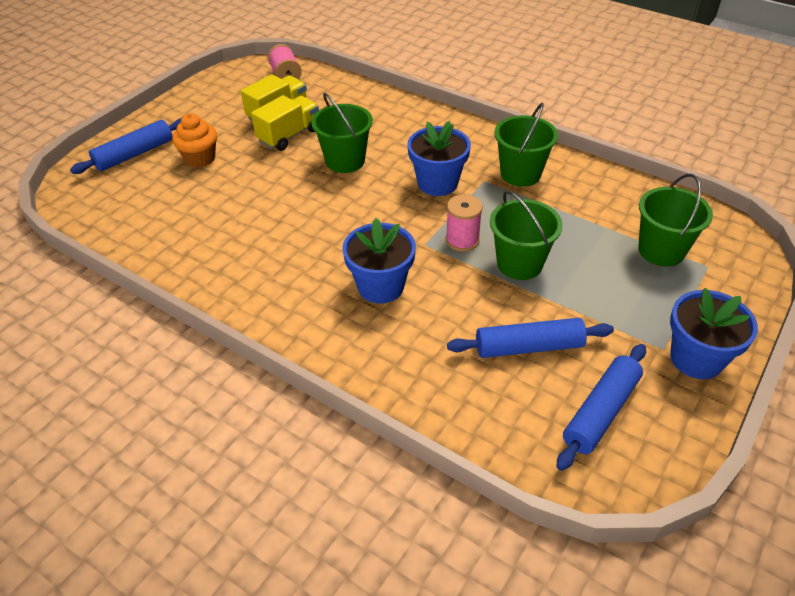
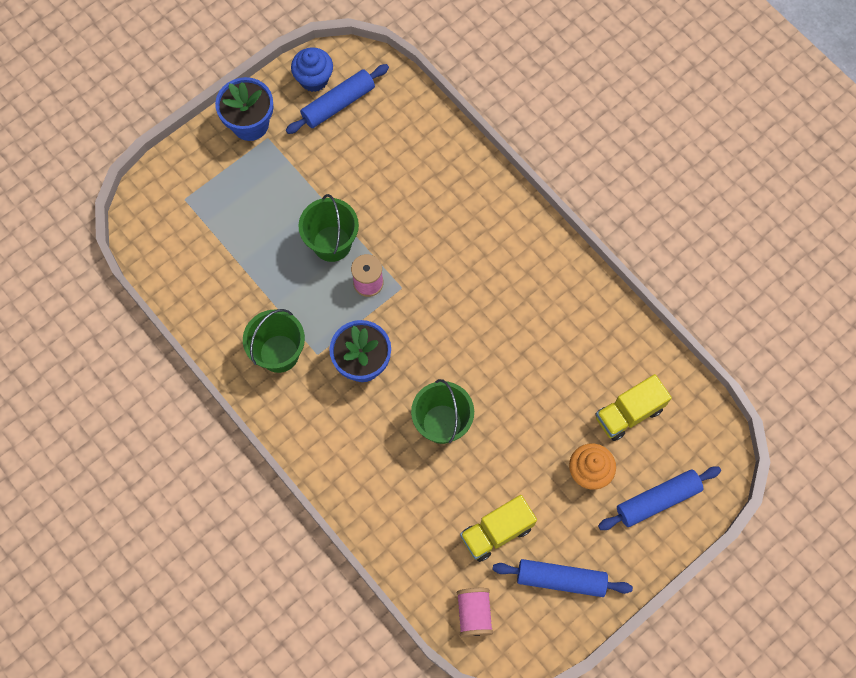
camera: 165 degrees left, 25 degrees up
(289, 135) = (491, 485): yellow truck -> yellow truck (628, 413)
(380, 286) = (452, 251): blue flower pot -> none
(528, 347) = (362, 164): blue rolling pin -> blue rolling pin (561, 579)
(654, 436) = (314, 79): none -> blue cupcake
(661, 250) = (210, 225): green bucket -> none

